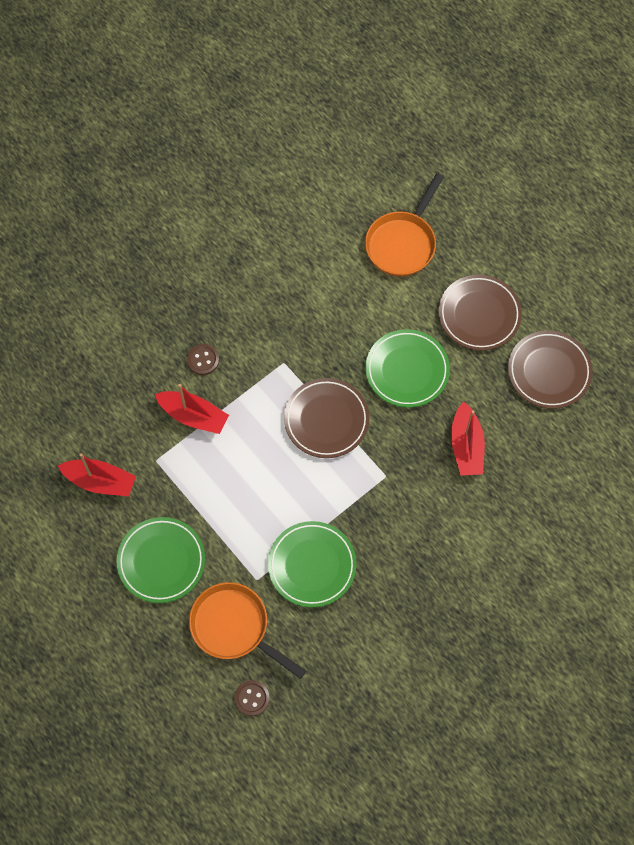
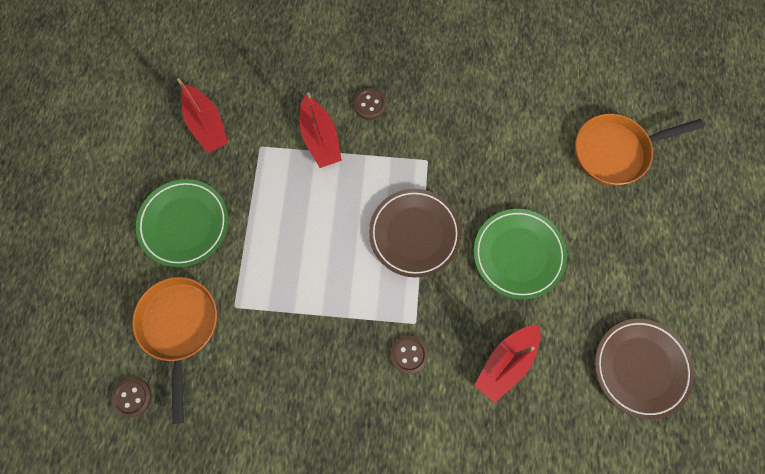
camera: 45 degrees right, 5 degrees up
(312, 565) = (285, 338): green plate -> none
(401, 499) = (409, 354): none -> brown button
(479, 315) = (624, 265): brown plate -> none

